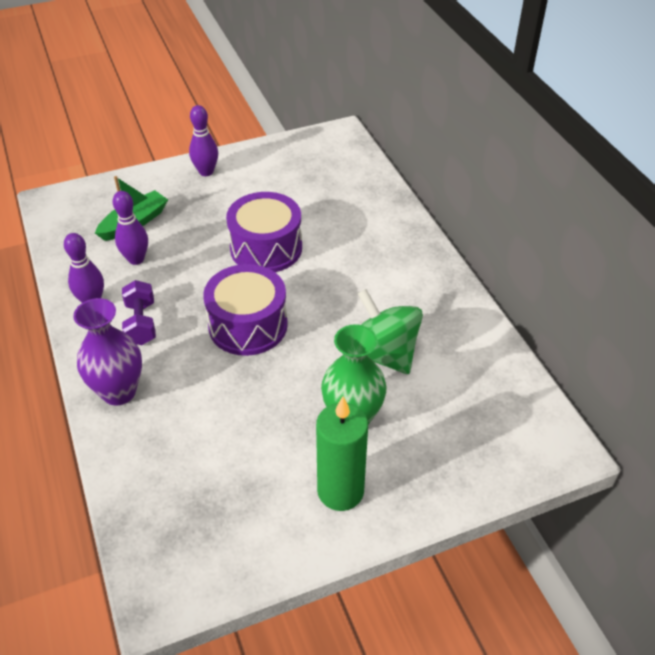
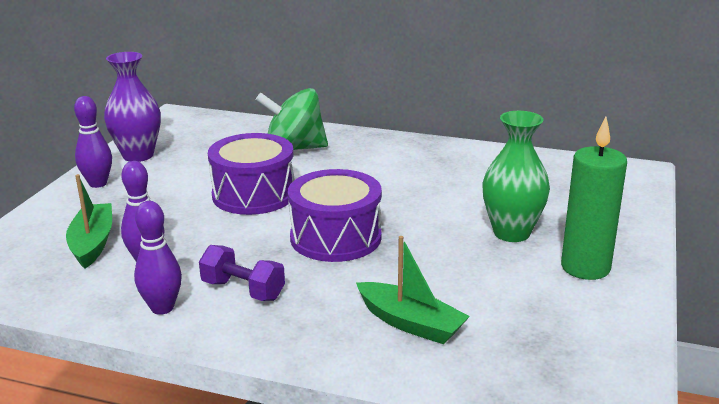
camera: 50 degrees left, 20 degrees down
(119, 392) = (318, 337): purple vase -> purple vase (138, 155)
(172, 428) = (411, 323): none -> green boat
(383, 354) = (458, 195): green spinning top -> green spinning top (294, 149)

